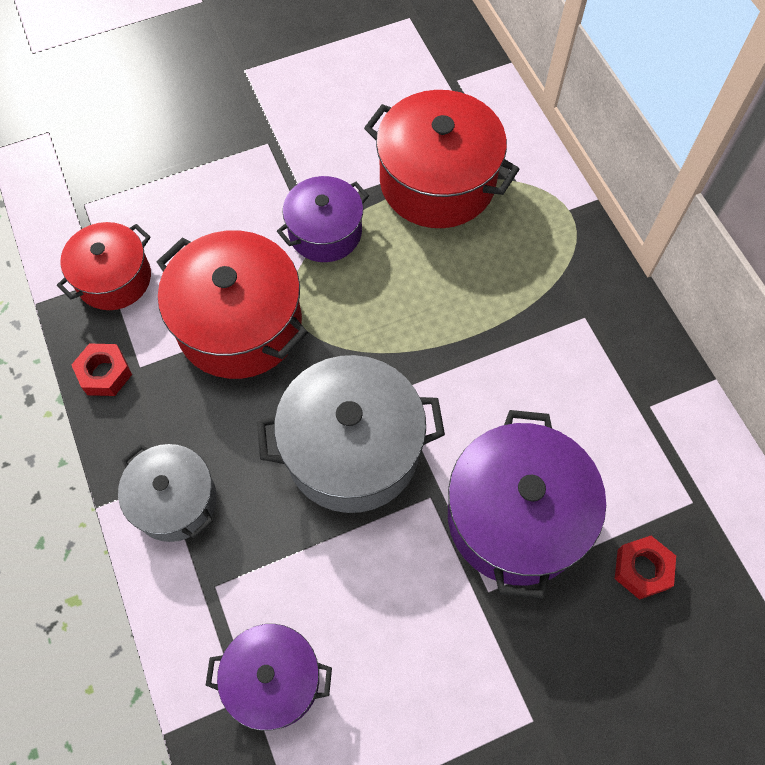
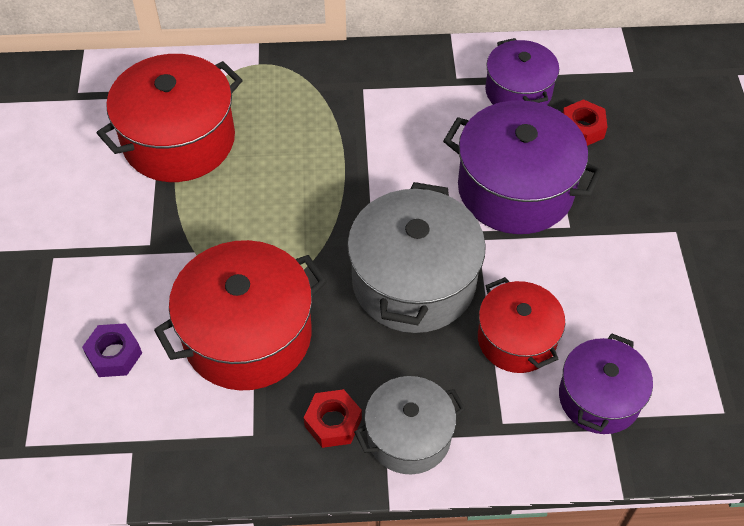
camera: 70 degrees left, 10 degrees down
(104, 373) = (245, 469): red nut -> red nut (333, 422)
(114, 278) = (137, 436): red pot -> red pot (516, 339)
(186, 229) = (114, 355): none -> purple nut
(325, 232) = (184, 239): purple pot -> purple pot (518, 91)

